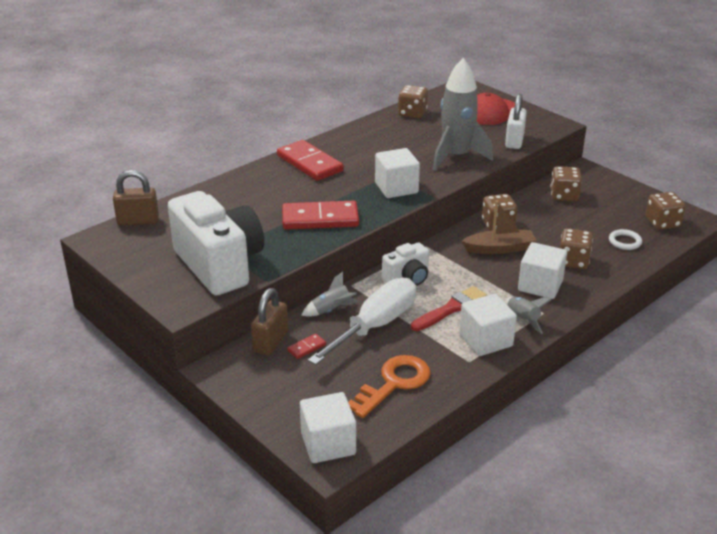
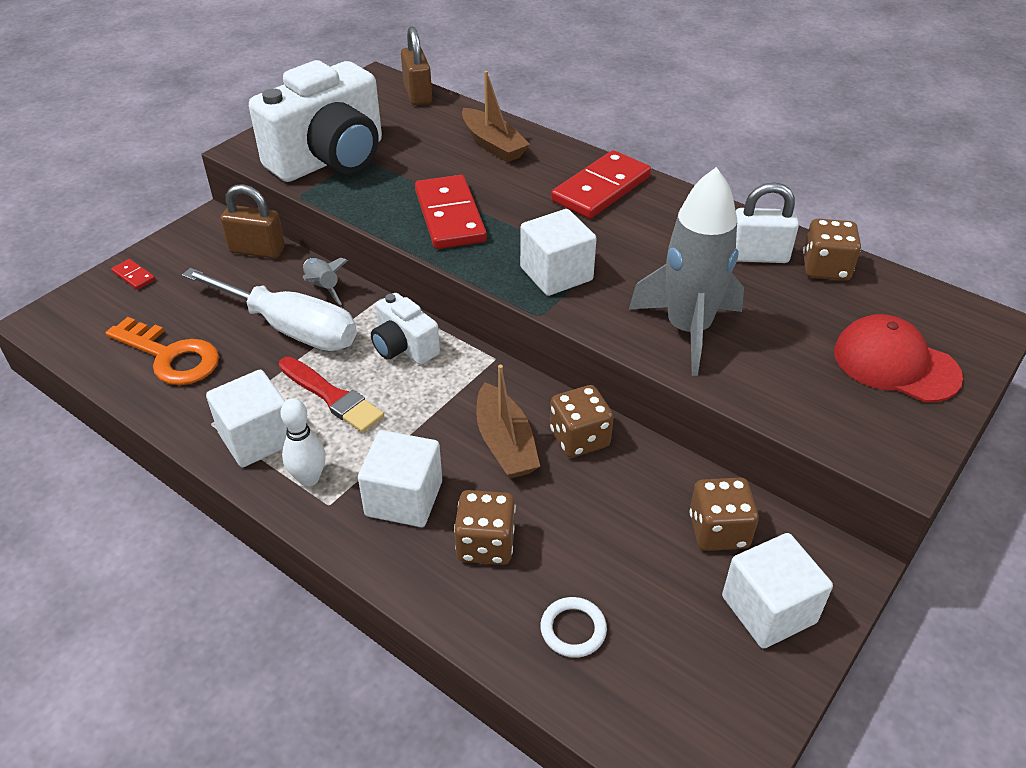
camera: 80 degrees right, 10 degrees up
(235, 195) = (493, 145): none -> brown boat
(307, 348) = (246, 278): red domino -> red domino (133, 276)
(328, 444) = (71, 316): white cube -> white cube (768, 609)
(514, 141) = (785, 401): white padlock -> white padlock (758, 256)
(522, 319) = (309, 478): grey rocket -> white bowling pin
(662, 223) = (669, 706): brown dice -> none

